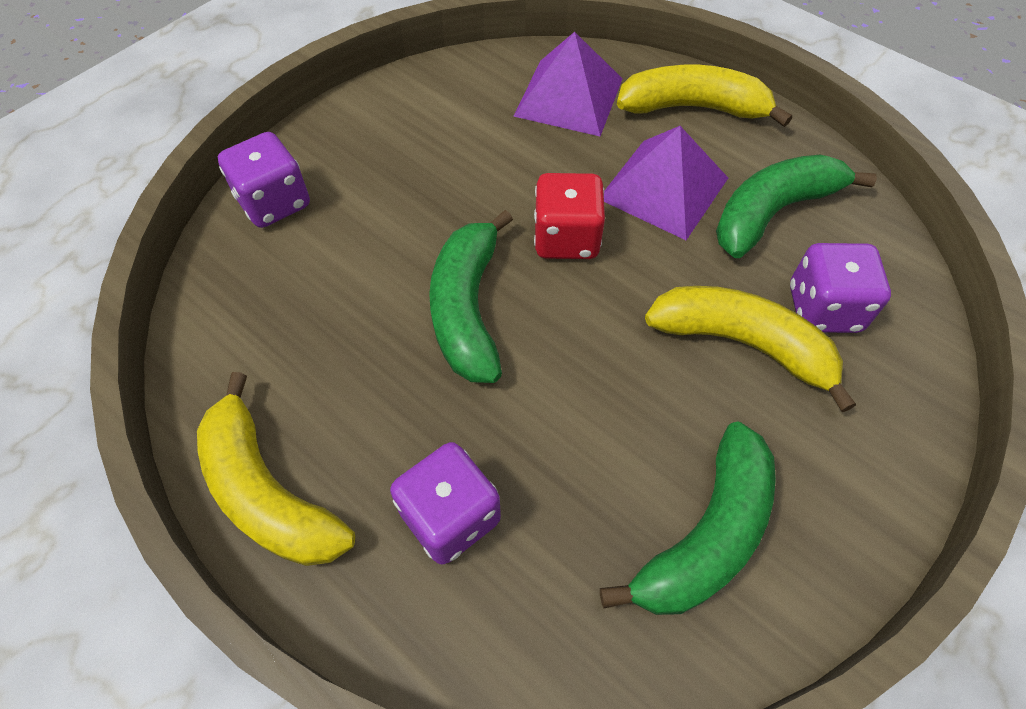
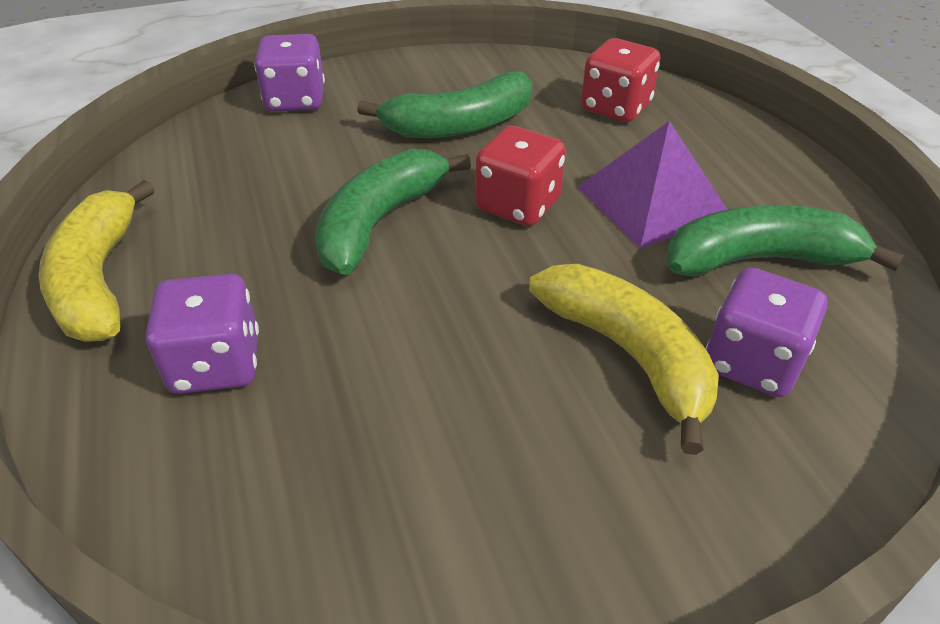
camera: 30 degrees right, 15 degrees down
(568, 97) = (615, 108): purple pyramid -> red dice
(693, 108) = (740, 152): yellow banana -> none
(706, 535) = (438, 499): green banana -> green banana (459, 125)

